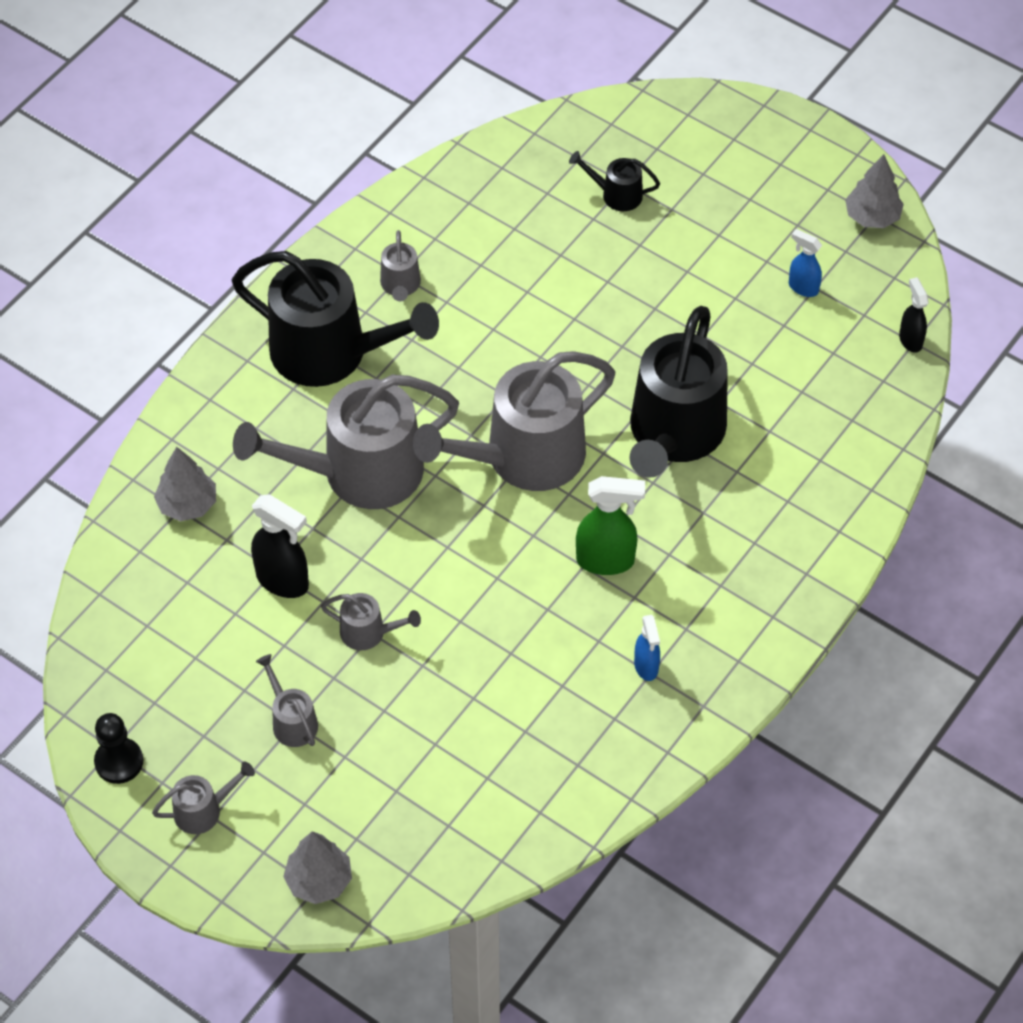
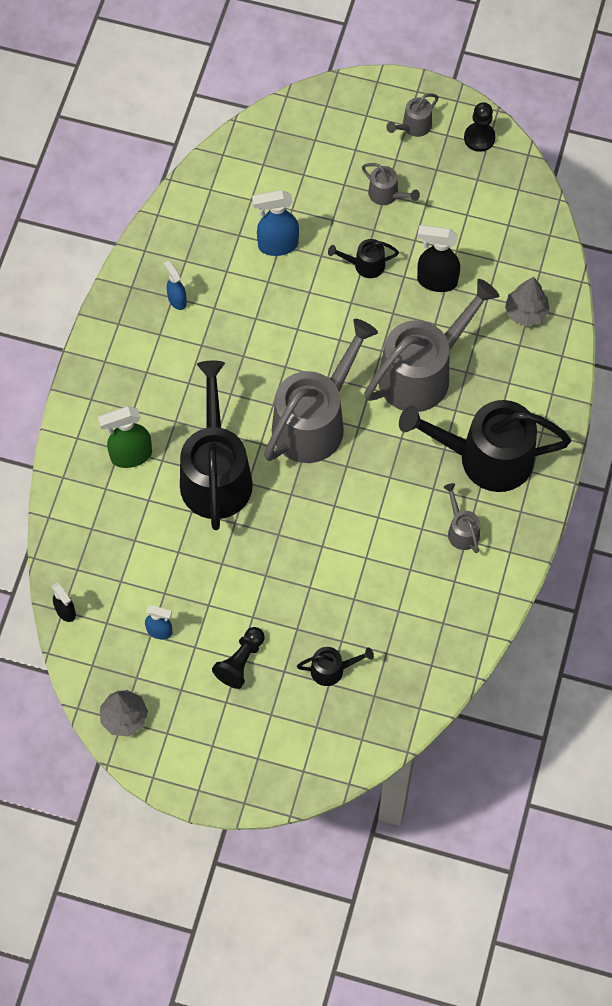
camera: 160 degrees right, 10 degrees up
(319, 881) = (326, 110): grey tree -> none
(368, 632) = (365, 265): grey watering can -> black watering can
(477, 698) = (277, 245): none -> blue spray bottle
(606, 561) = (229, 364): green spray bottle -> green spray bottle (130, 456)
(718, 231) = (240, 662): none -> black pawn

